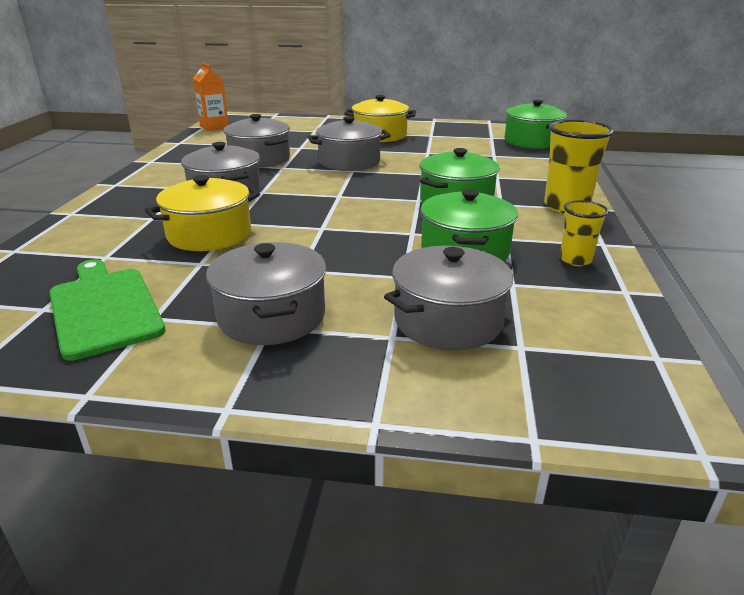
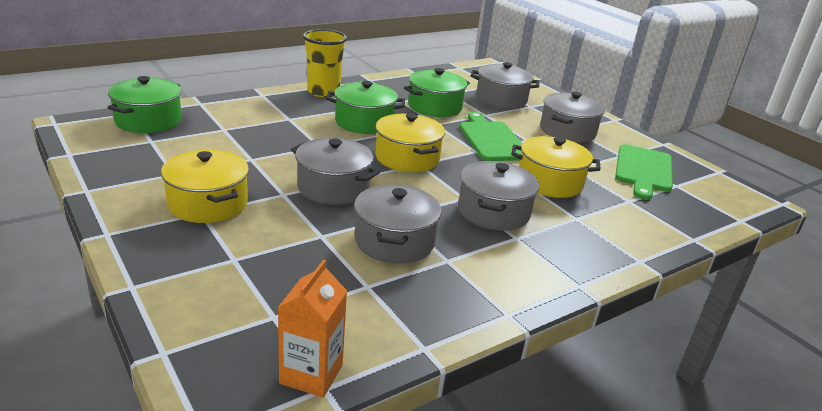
camera: 135 degrees left, 0 degrees up
(331, 247) = (492, 140): none -> green cutting board
(356, 195) = (407, 158): none -> yellow pot
(575, 260) = (400, 84): yellow cup -> none

